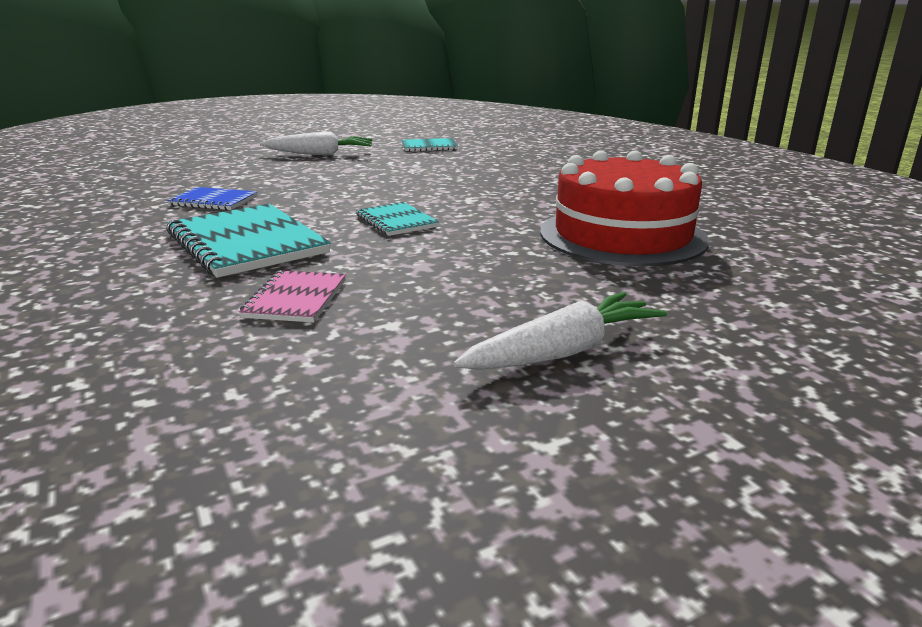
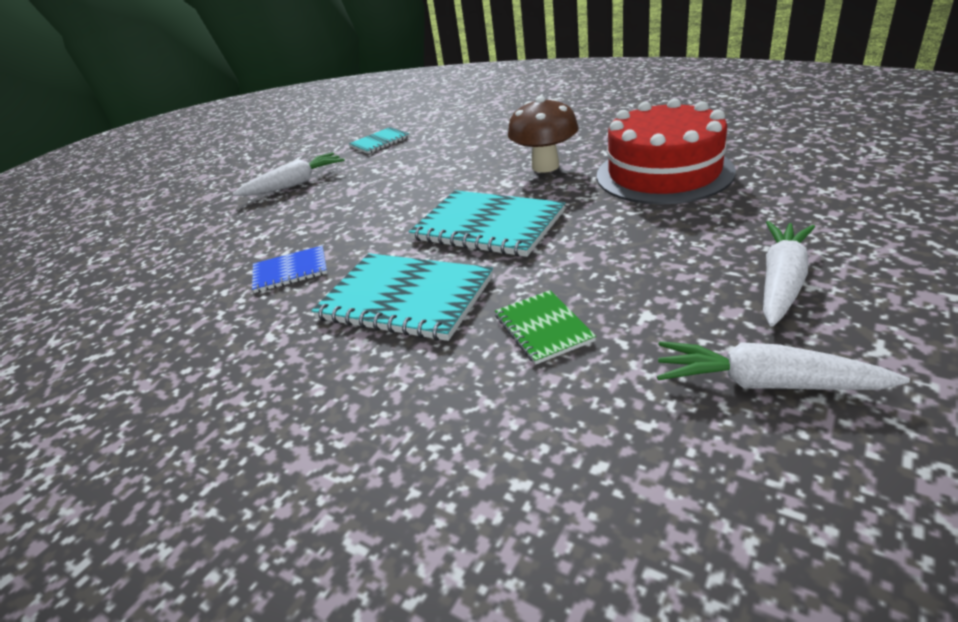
camera: 25 degrees left, 10 degrees up
(296, 299) = (543, 328): pink notebook -> green notebook
(383, 415) = (765, 383): none -> white carrot
(396, 221) = (488, 226): turquoise notebook -> turquoise notebook, size x1.84
(524, 198) = (545, 166): none -> brown mushroom

